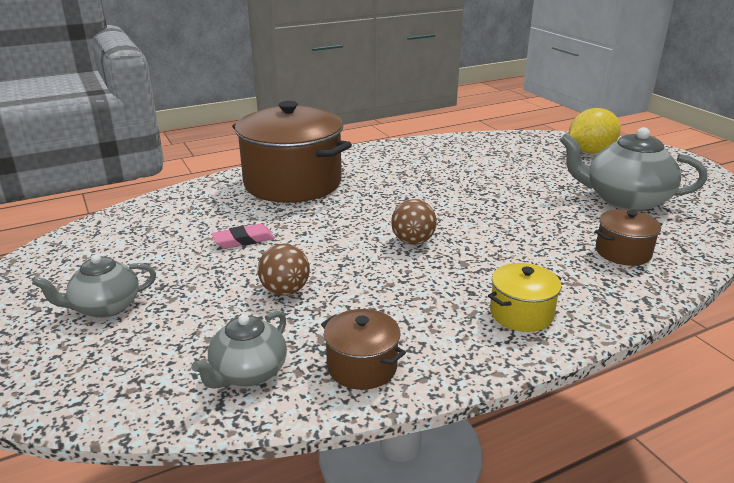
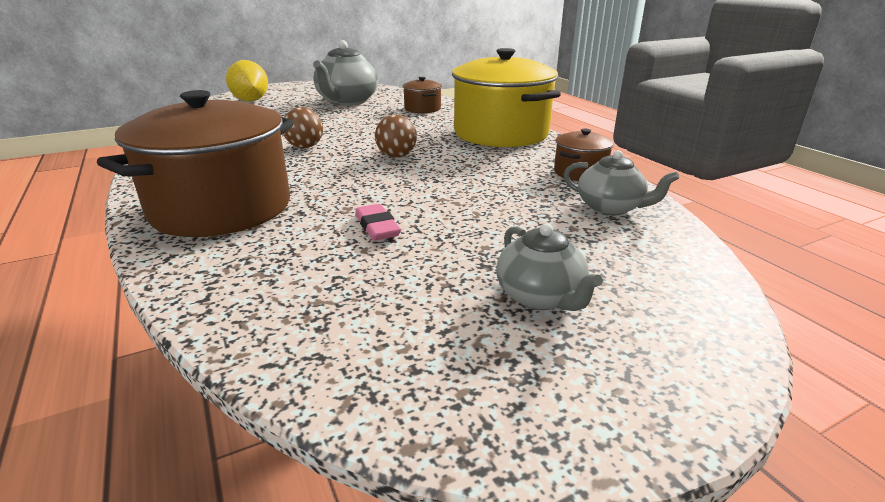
camera: 90 degrees left, 0 degrees up
(285, 291) = (485, 200): brown ball -> brown ball (305, 147)
(521, 314) = (501, 133): yellow pot -> yellow pot, size x2.22

